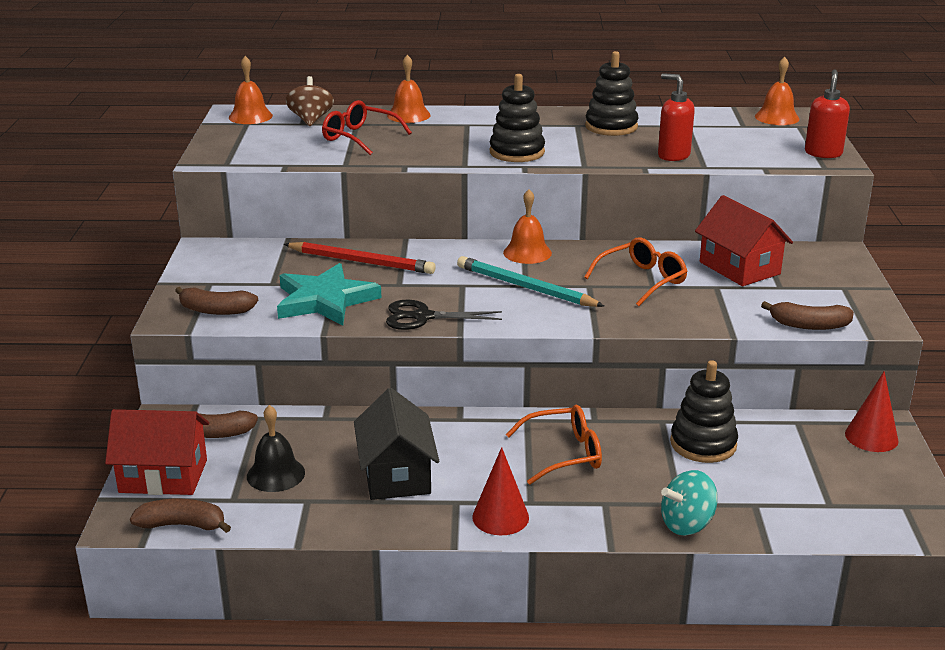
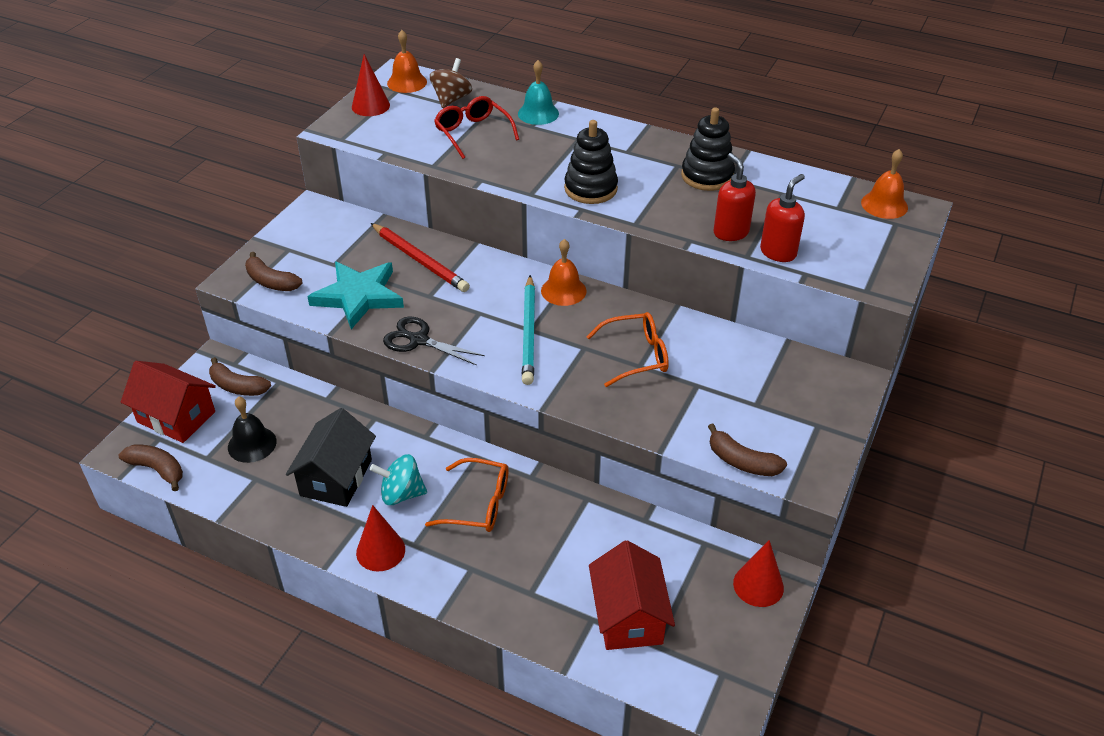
camera: 25 degrees right, 15 degrees up
(230, 137) = (370, 106): none -> red cone
(408, 115) = (538, 113): orange bell -> turquoise bell
(525, 287) = (529, 332): turquoise pencil -> turquoise pencil turned 150 degrees counterclockwise
(687, 524) = (519, 617): turquoise spinning top -> turquoise spinning top (401, 494)
(703, 444) = (601, 537): black stacking toy -> none
(739, 268) = (738, 368): red house -> red house (628, 616)
(823, 153) = (884, 270): red soap dispenser -> red soap dispenser (778, 252)

